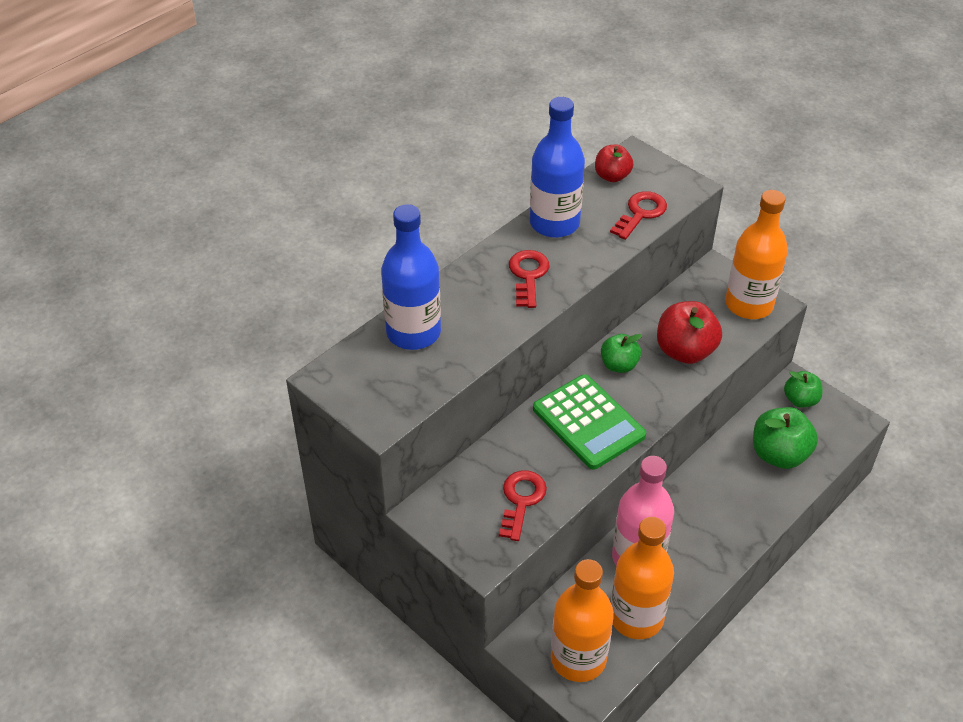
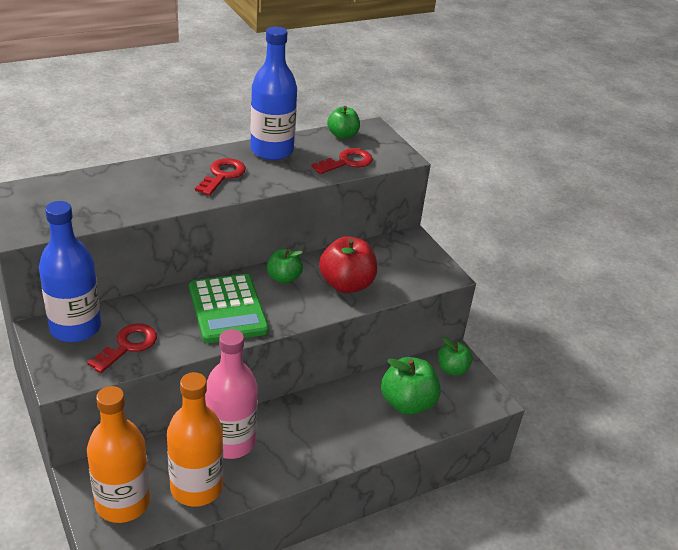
camera: 15 degrees right, 10 degrees down
(413, 332) = (100, 185): blue bottle -> blue bottle (75, 328)
(612, 176) = (342, 135): red apple -> green apple
(749, 304) = (424, 269): orange bottle -> none

